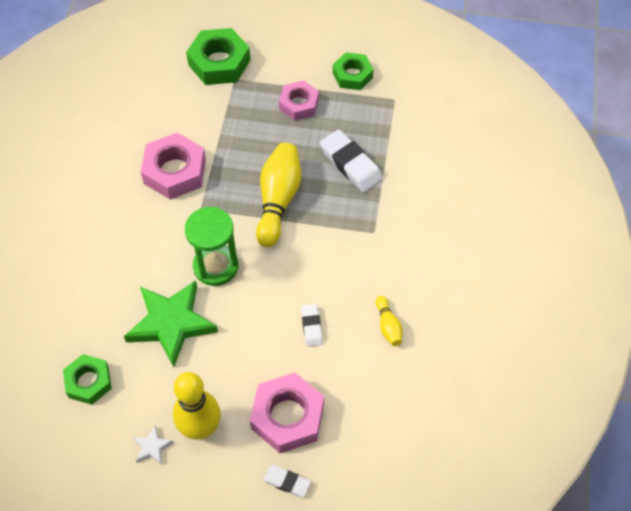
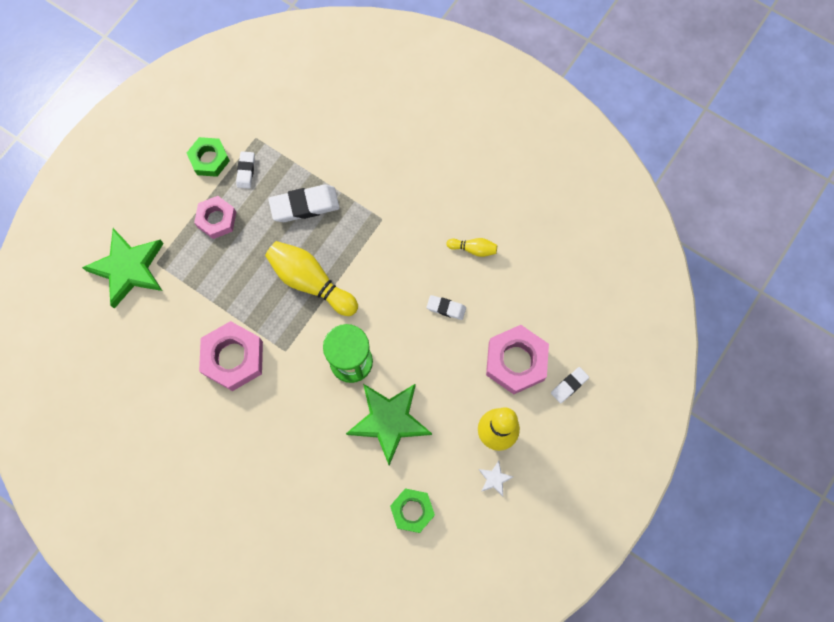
camera: 65 degrees left, 15 degrees up
(219, 62) = (128, 268): green nut -> green star
(357, 106) = (246, 171): none -> white eraser

